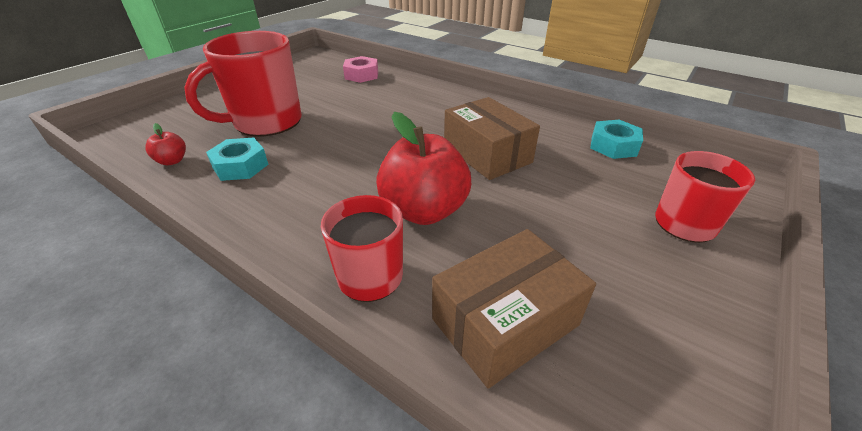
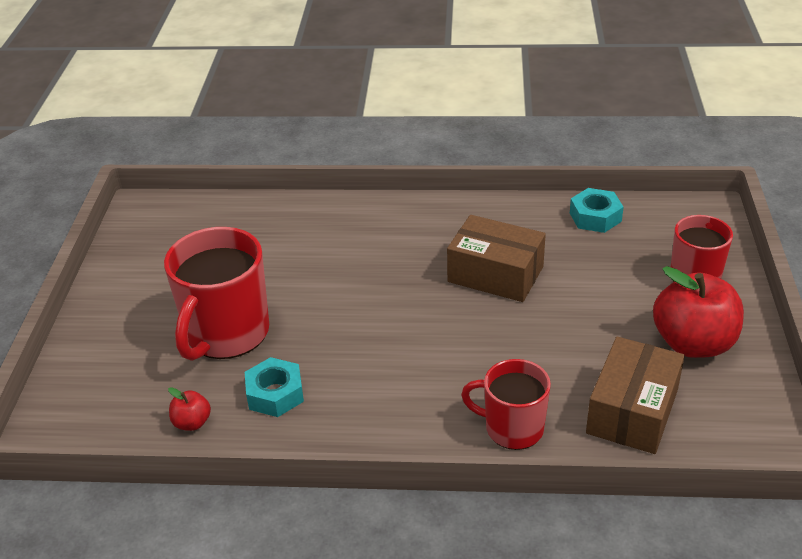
camera: 30 degrees left, 0 degrees up
(361, 75) = (249, 220): pink nut -> none
(424, 211) = (498, 357): red apple -> red apple (693, 343)

